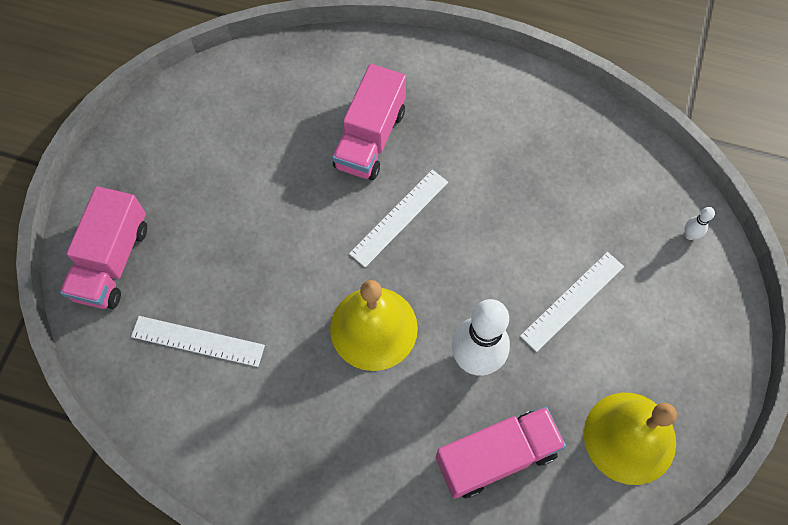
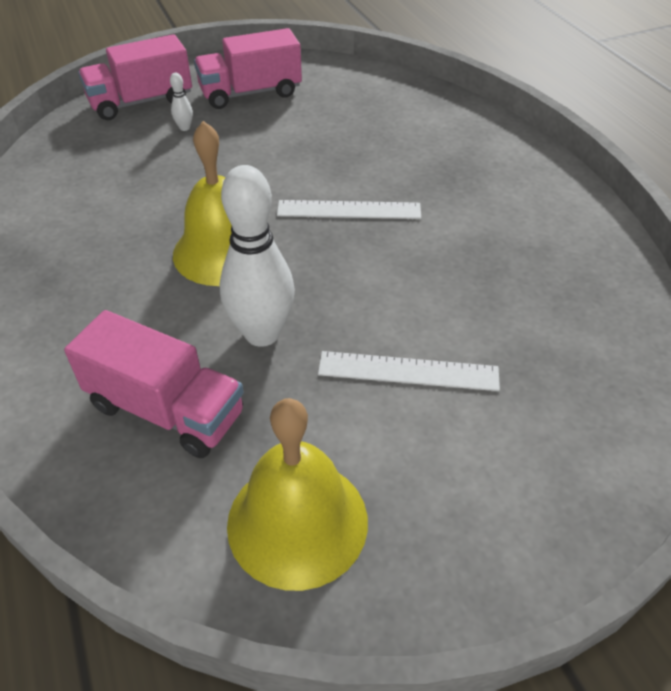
camera: 50 degrees right, 20 degrees down
(197, 341) = (112, 168): white ruler -> none
(370, 138) = (400, 158): pink truck -> pink truck (250, 93)
(690, 235) = (614, 429): white bowling pin -> white bowling pin (184, 128)

